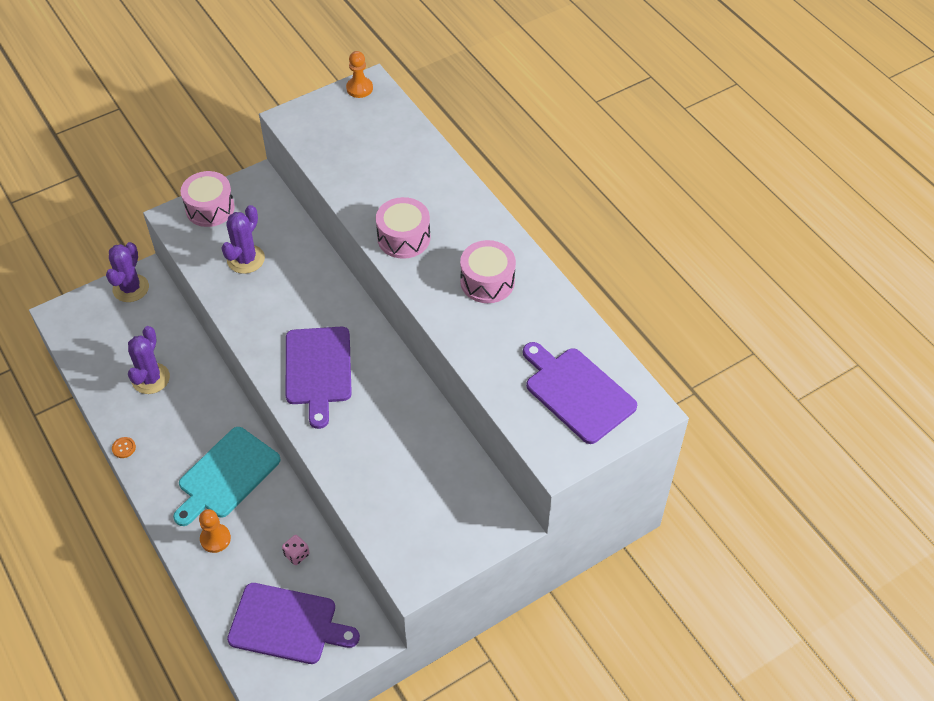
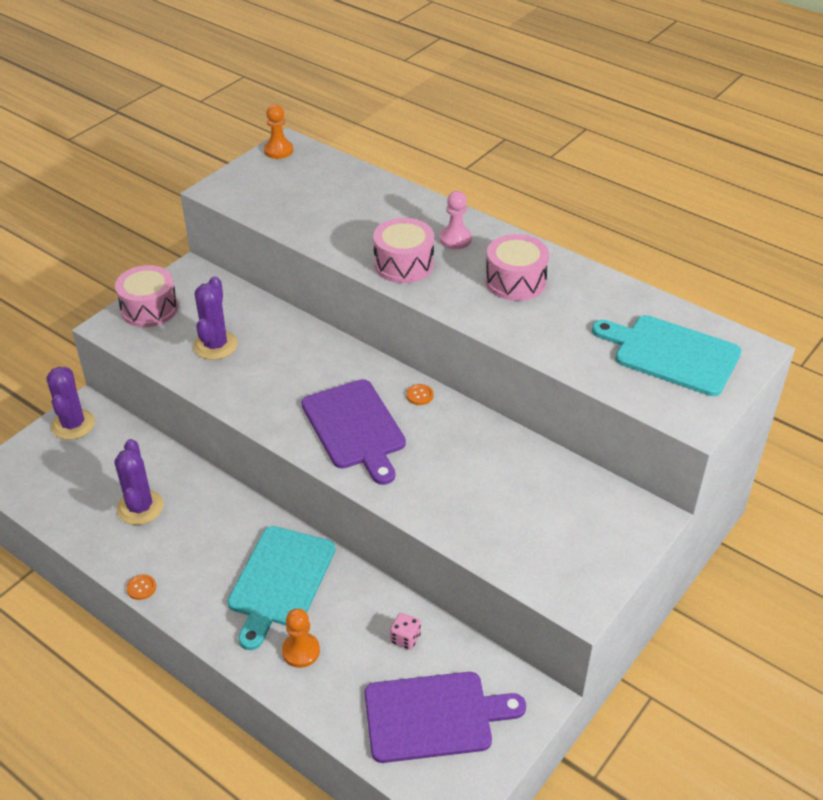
camera: 20 degrees left, 10 degrees down
(384, 355) = (419, 395): none -> orange button
(460, 224) = (455, 239): none -> pink pawn
(577, 392) = (671, 354): purple cutting board -> turquoise cutting board

